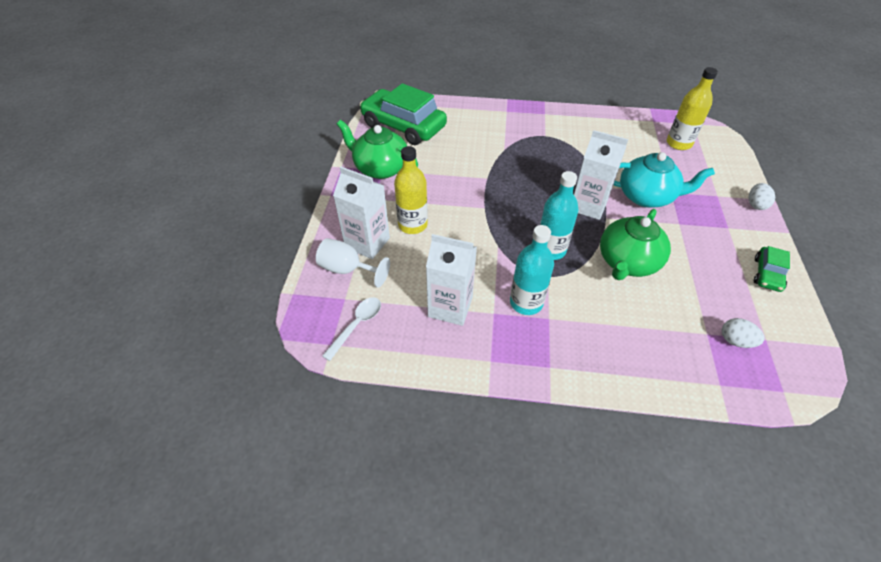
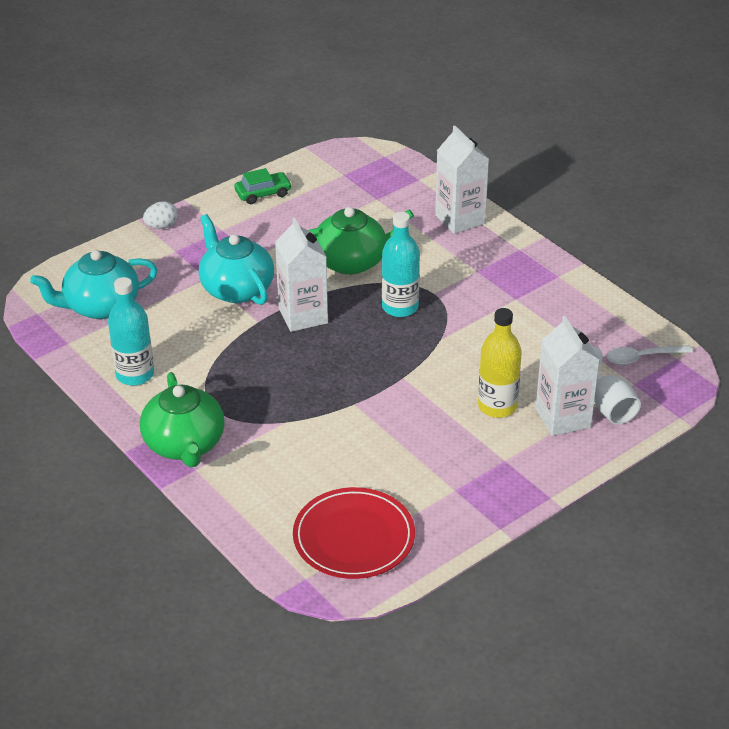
camera: 135 degrees left, 10 degrees down
(380, 168) = (456, 494): green teapot -> green teapot (185, 445)
(403, 126) = (354, 537): green car -> red plate
(450, 307) = (547, 323): white carton -> white carton (460, 219)
(526, 303) = (480, 289): turquoise bottle -> turquoise bottle (135, 374)
(678, 143) = (100, 306): yellow bottle -> turquoise teapot
(735, 341) = (365, 185): white egg -> none

